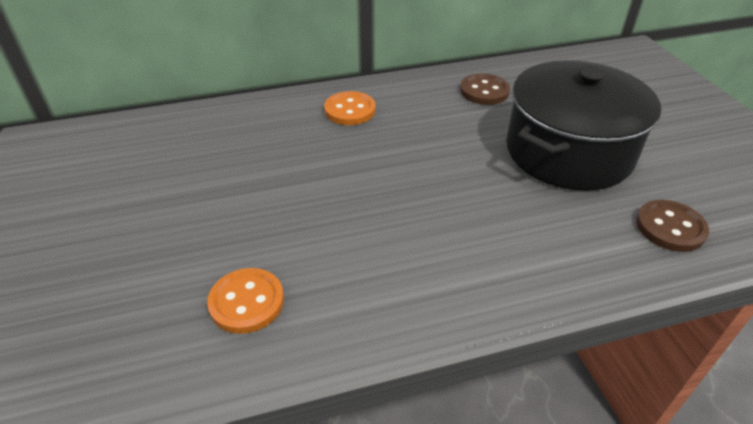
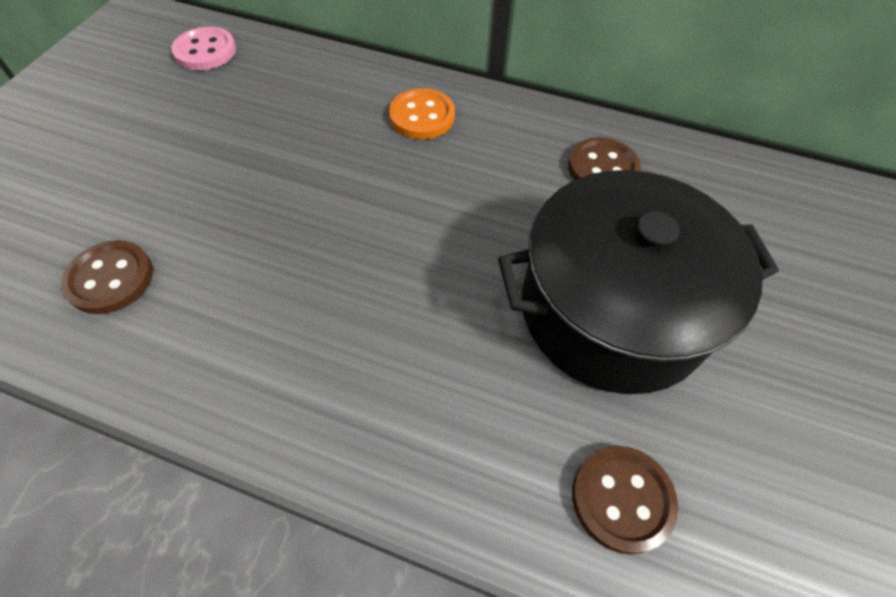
camera: 35 degrees right, 15 degrees up
(138, 138) = (205, 51): none -> pink button
(246, 302) = (110, 279): orange button -> brown button

